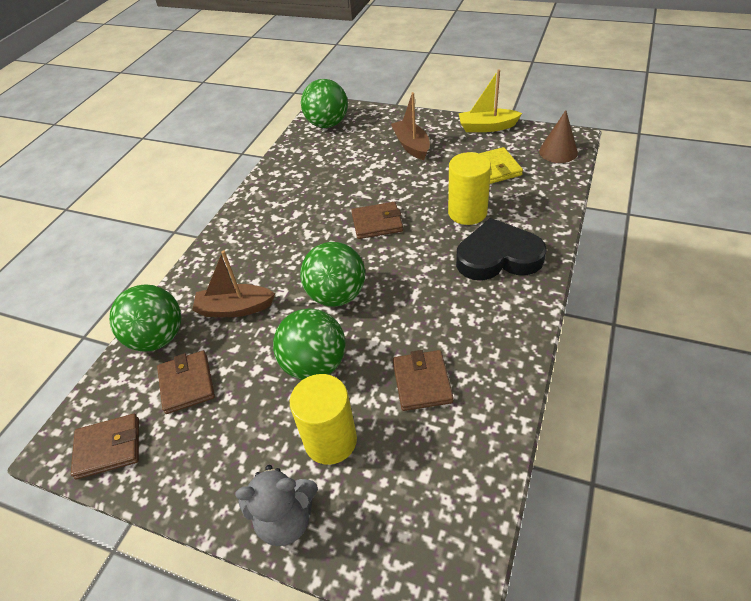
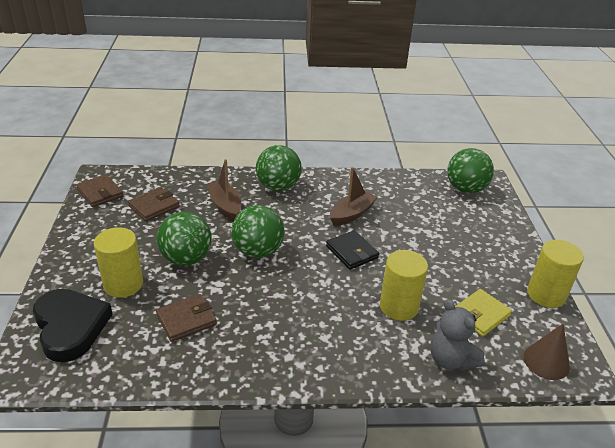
camera: 60 degrees right, 10 degrees down
(158, 338) = (187, 182): green ball -> green ball (278, 186)
(286, 519) = (61, 280): grey teddy bear -> grey teddy bear (450, 360)
(377, 223) = (352, 252): brown wallet -> black wallet
(411, 146) = (473, 248): brown boat -> brown boat (351, 214)
(487, 127) = (546, 295): yellow boat -> yellow cylinder
(498, 256) = (349, 340): black heart -> black heart (70, 327)

